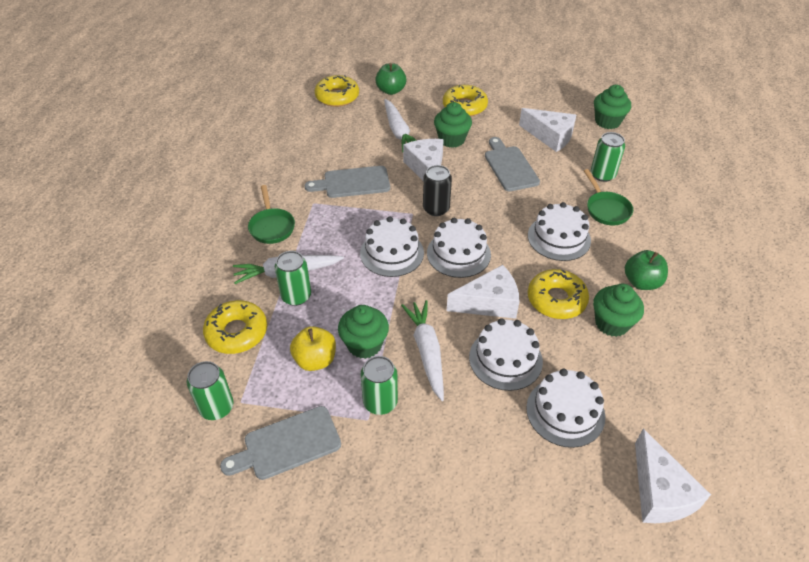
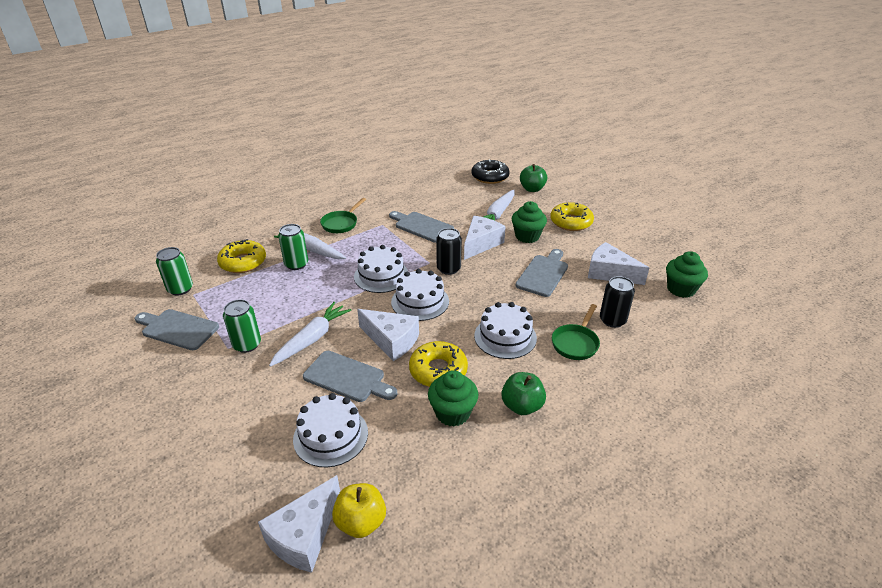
camera: 45 degrees right, 10 degrees down
(315, 360) = (253, 300): yellow apple -> yellow apple (361, 522)
(337, 97) = (490, 177): yellow donut -> black donut
(364, 344) = (288, 311): green cupcake -> none
(505, 359) = (347, 378): white cake -> grey cutting board
(550, 136) = (609, 273): white cheese -> white cheese turned 135 degrees clockwise
(602, 175) = (612, 320): green can -> black can

